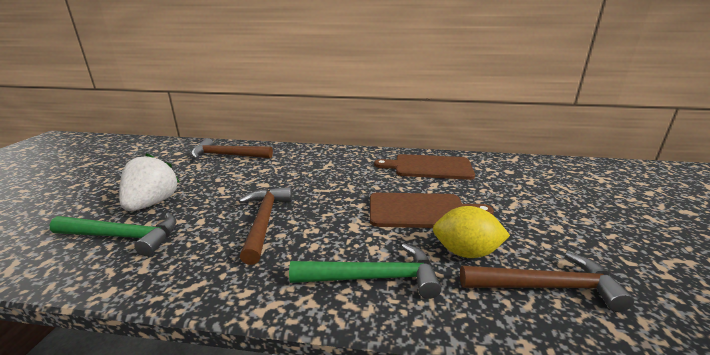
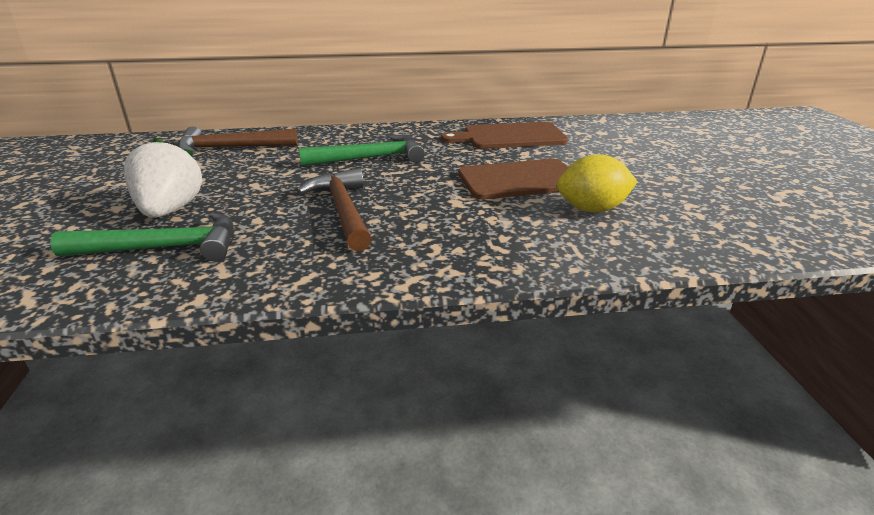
camera: 15 degrees left, 5 degrees up
(373, 278) = (508, 242): green hammer -> green hammer (370, 158)
(546, 287) = (681, 226): brown hammer -> none

